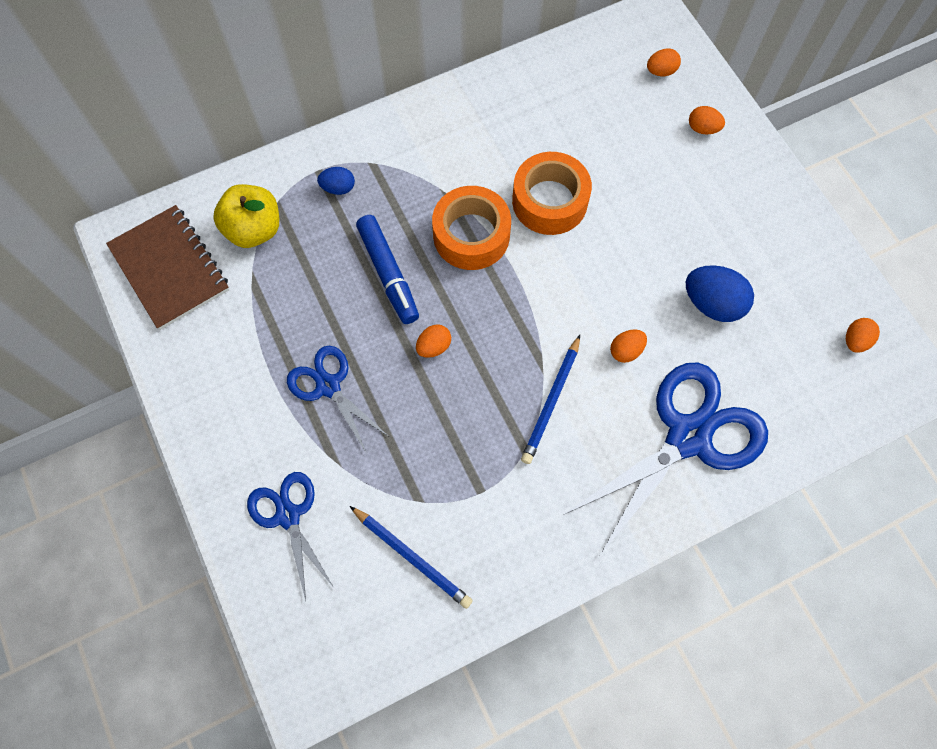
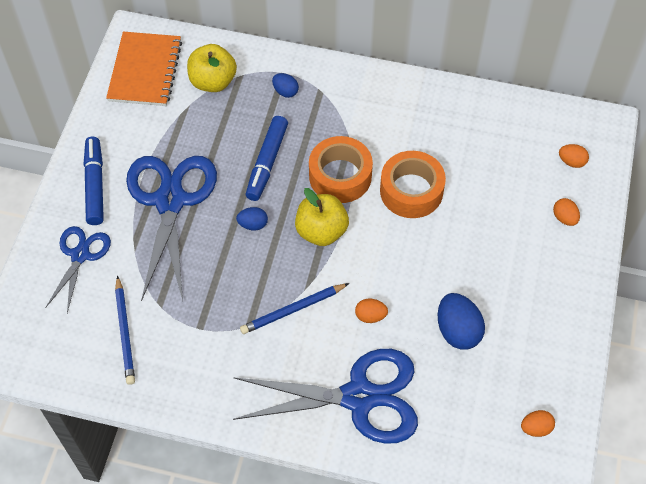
camera: 40 degrees right, 10 degrees down
(169, 269) = (145, 71): brown notebook -> orange notebook
(232, 429) = (95, 185): none -> blue marker
(328, 386) = (170, 201): blue scissors -> blue scissors, size x1.81
(434, 346) = (253, 224): orange egg -> blue egg
(505, 303) = (321, 231): none -> yellow apple

